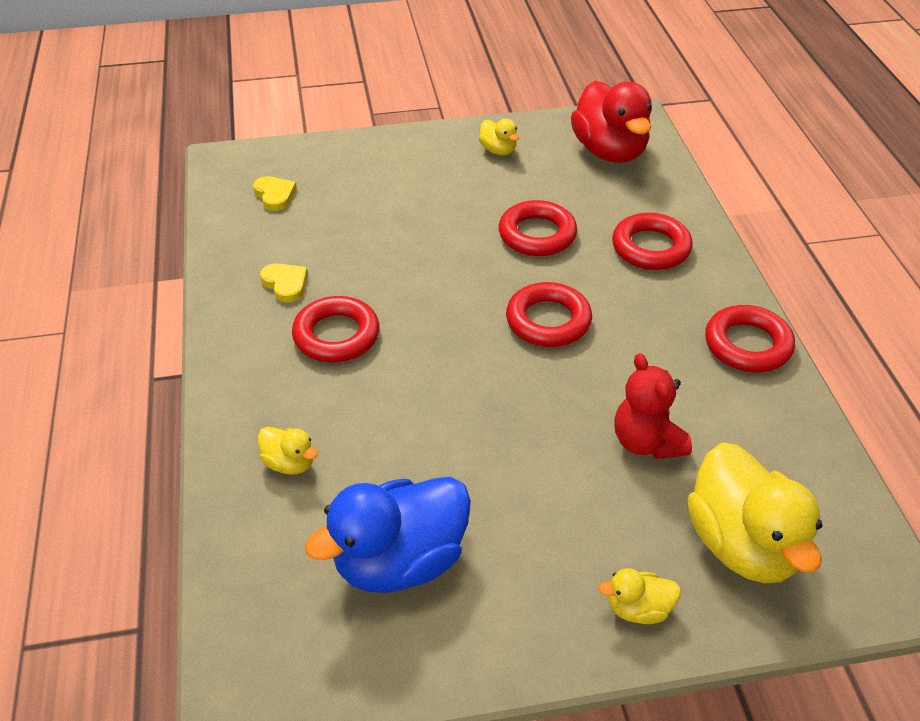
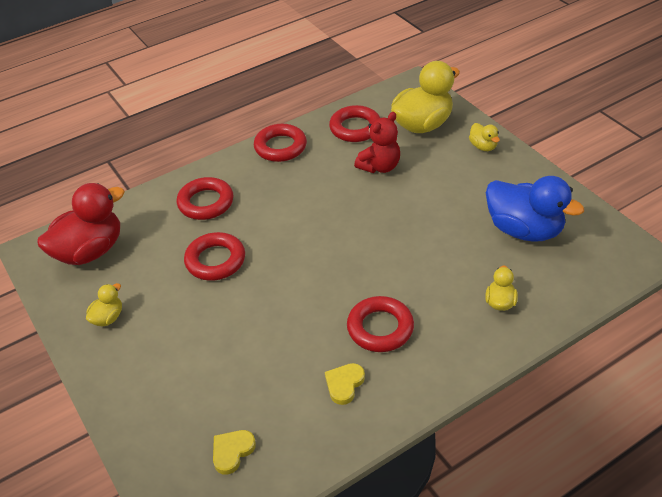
camera: 110 degrees left, 0 degrees up
(548, 321) = (305, 229): red ring -> red ring (355, 128)

